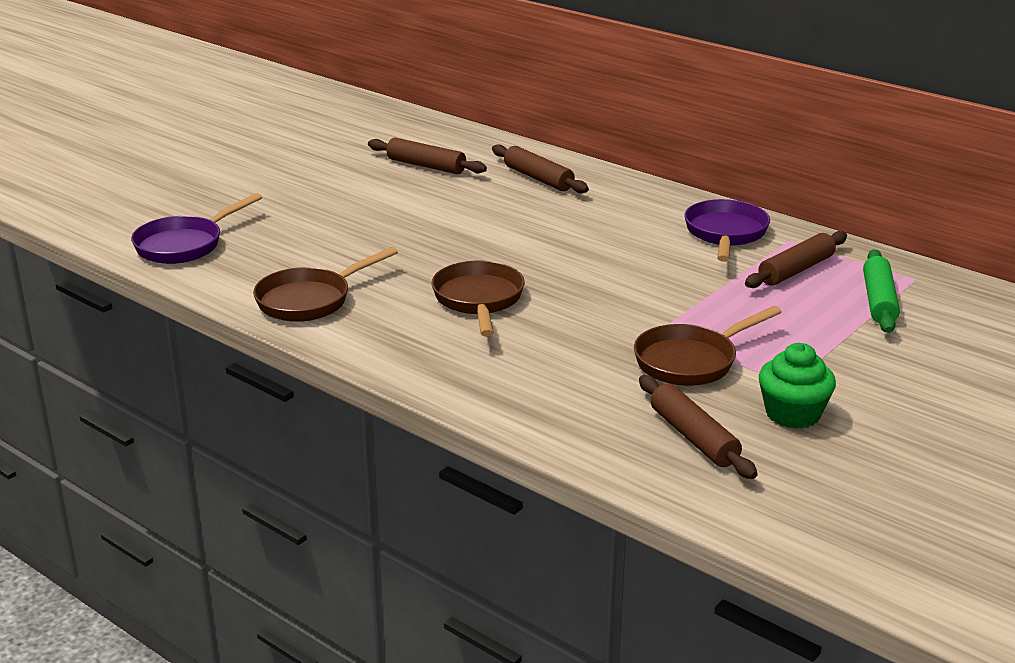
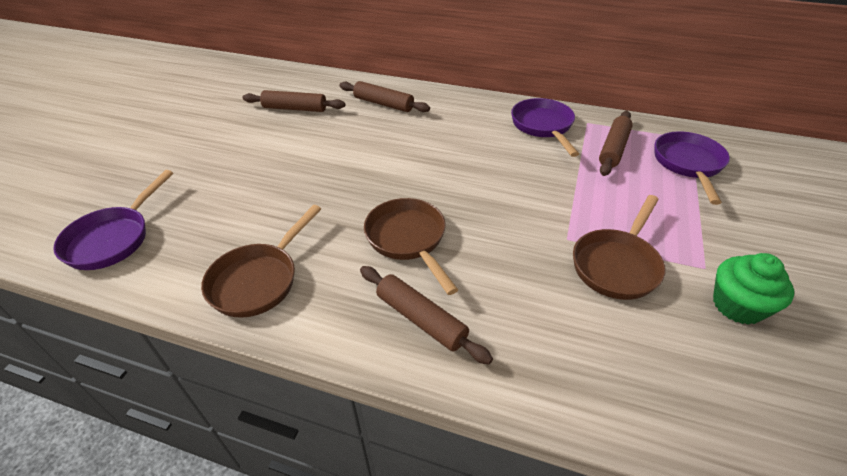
camera: 20 degrees left, 15 degrees up
(694, 437) = (691, 364): brown rolling pin -> brown rolling pin (421, 319)
(879, 301) = (688, 164): green rolling pin -> purple pan

